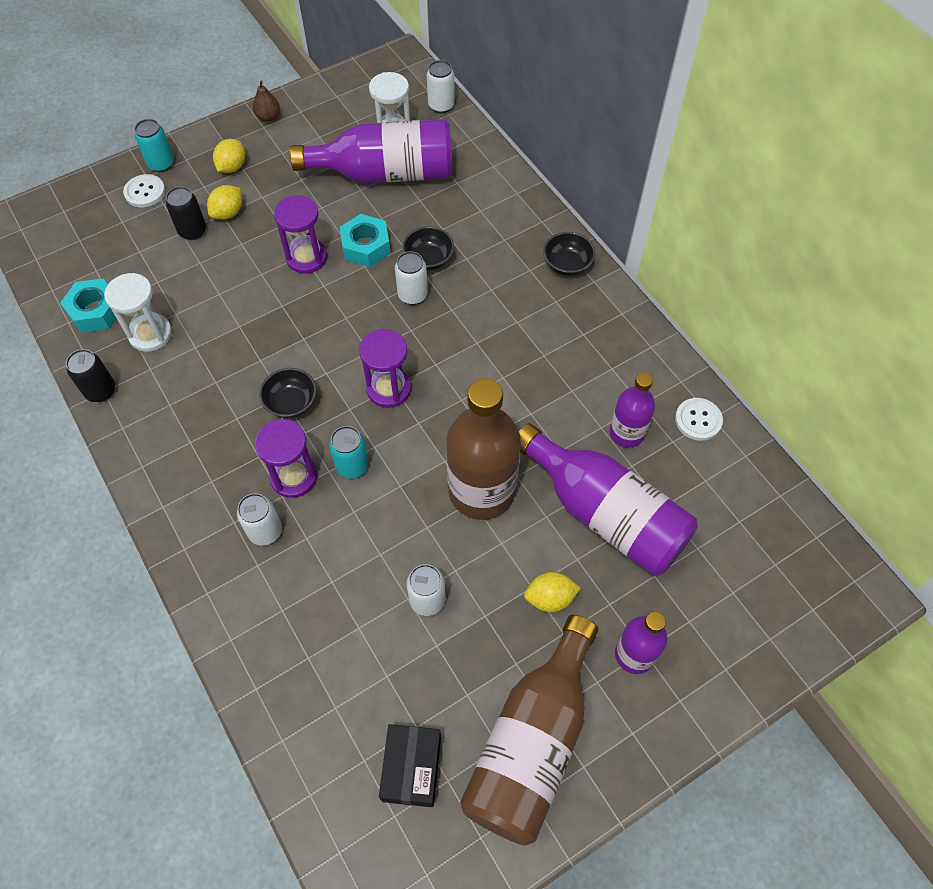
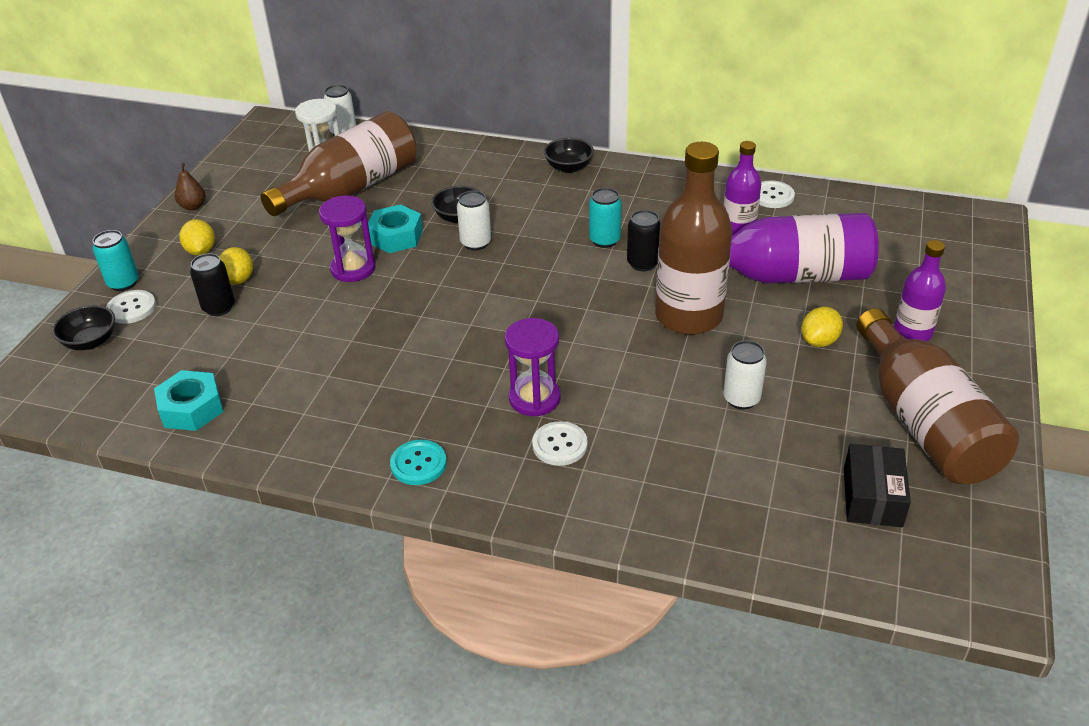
camera: 40 degrees left, 20 degrees down
(101, 391) = (274, 455): black can -> black can (642, 263)
(150, 334) = (272, 392): white hourglass -> none
(169, 470) = (418, 464): none -> turquoise button
(265, 531) = (560, 445): white can -> white button
(291, 403) = (467, 358): black bowl -> black bowl (90, 342)
(352, 466) = (572, 363): turquoise can -> turquoise can (604, 240)
(386, 173) = (351, 188): purple bottle -> brown bottle
(389, 389) = (535, 303): purple hourglass -> none
(411, 768) = (872, 497): black box -> black box turned 45 degrees clockwise

